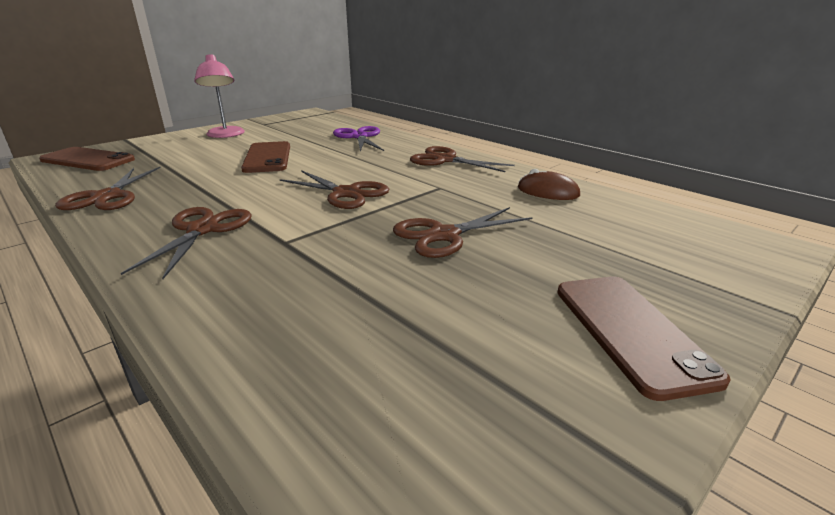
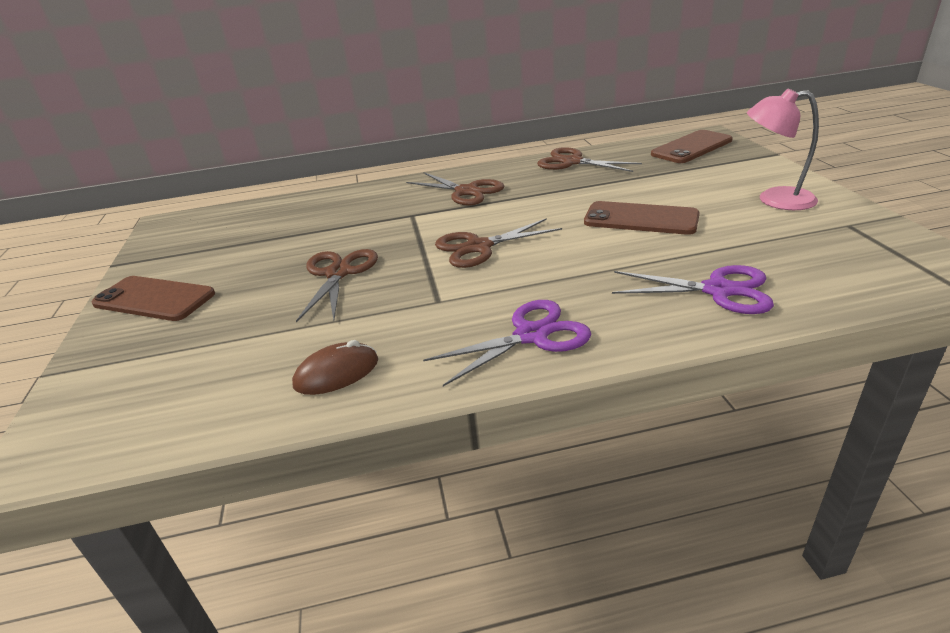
camera: 125 degrees right, 5 degrees up
(445, 160) = (531, 335): brown scissors -> purple scissors

